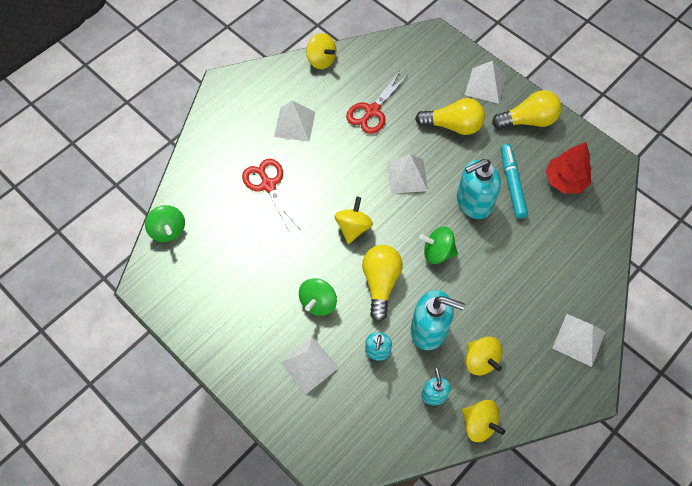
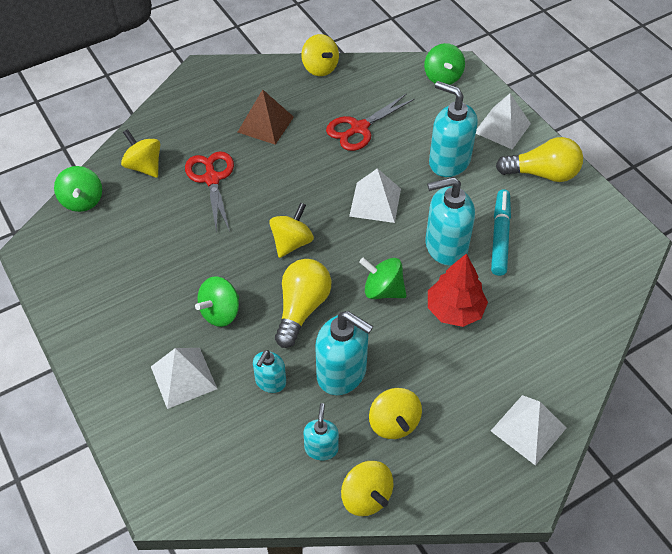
camera: 15 degrees right, 10 degrees down
(208, 186) = (144, 166): none -> yellow spinning top
(294, 124) = (265, 124): white pyramid -> brown pyramid
(424, 48) = (442, 77): none -> green spinning top
(453, 126) = (449, 161): yellow light bulb -> turquoise soap dispenser
(565, 181) = (567, 246): red tree -> red tree (454, 310)

